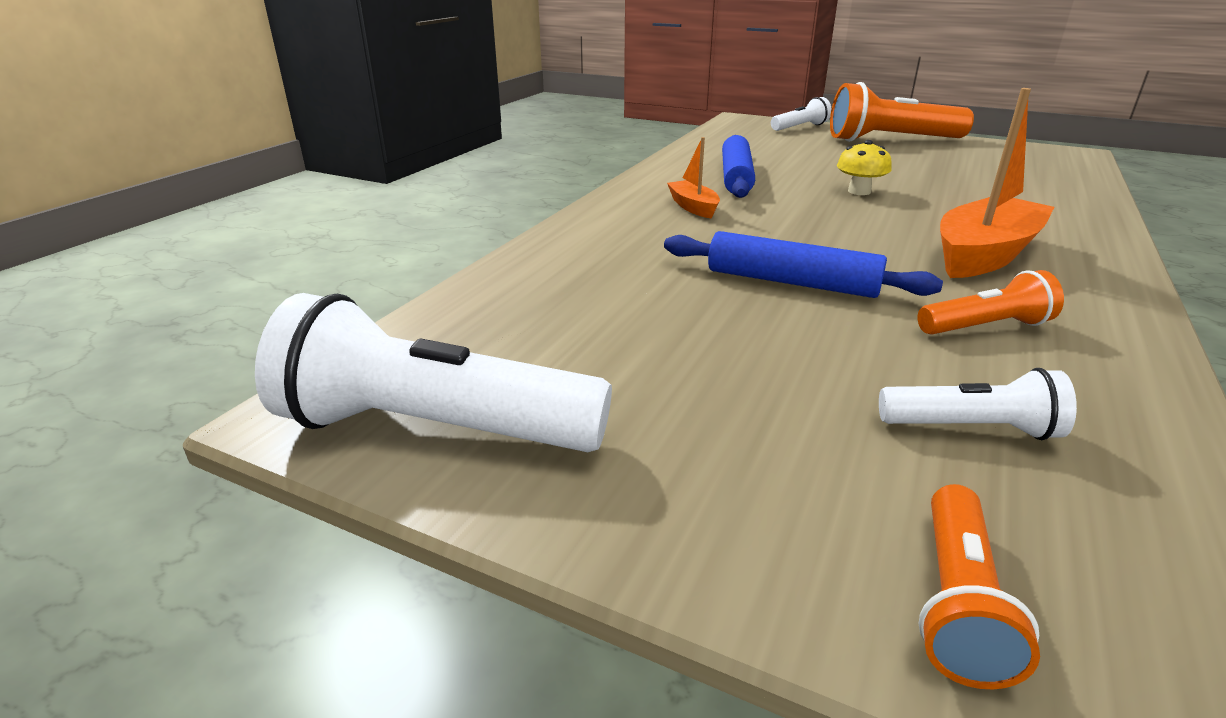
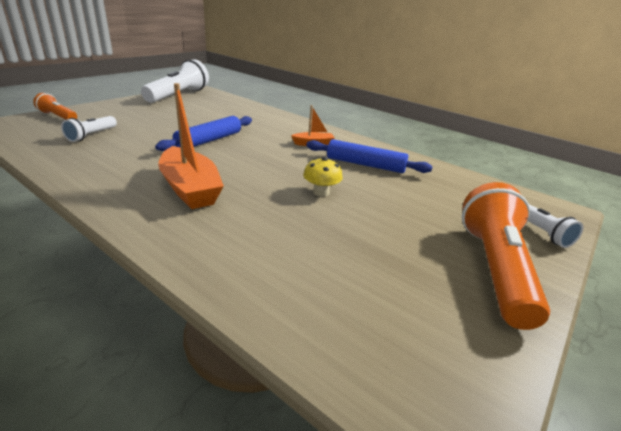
camera: 100 degrees right, 0 degrees up
(986, 327) = (131, 159): orange flashlight -> none

